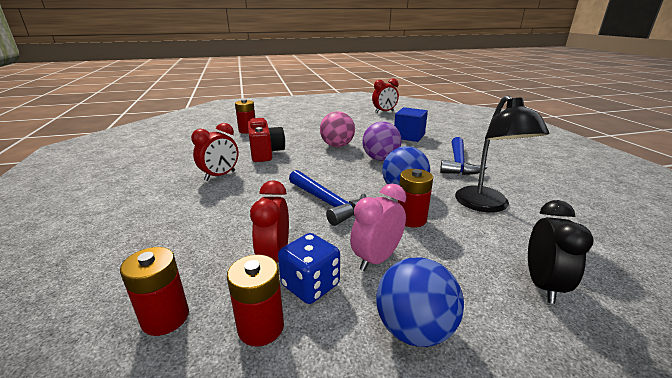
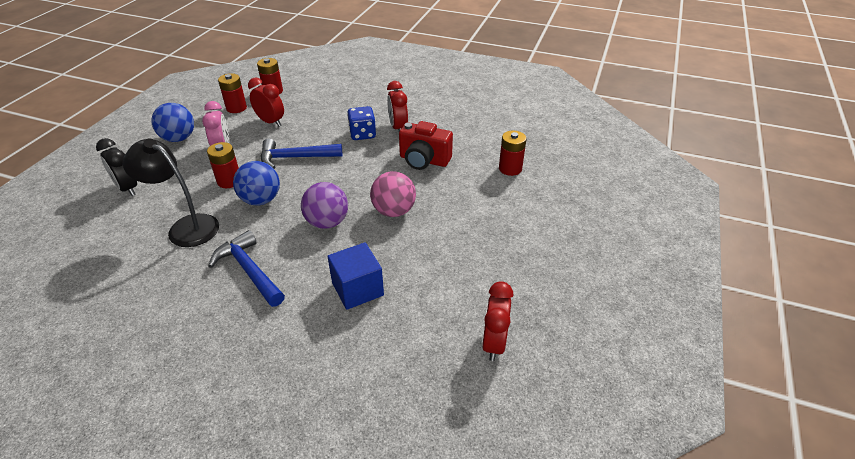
camera: 125 degrees right, 15 degrees up
(310, 285) = (238, 125): blue dice -> blue dice (362, 134)

